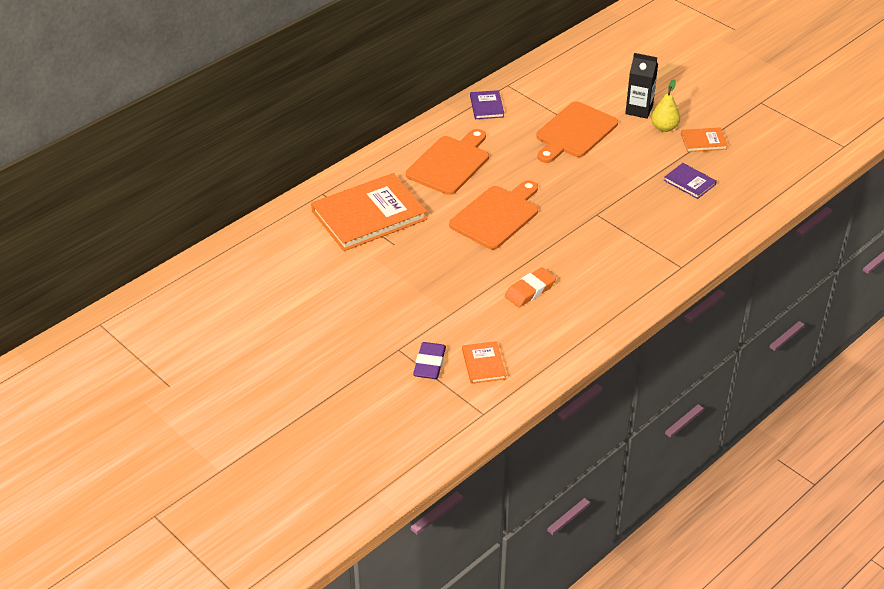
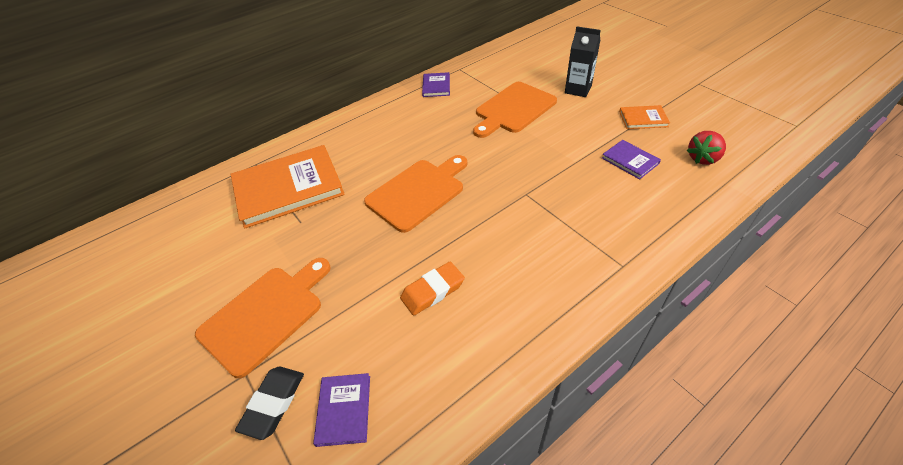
camera: 10 degrees right, 5 degrees up
(429, 364) = (273, 403): purple eraser -> black eraser
(450, 163) = (387, 137): orange cutting board -> orange cutting board (266, 314)
(483, 364) = (344, 410): orange book -> purple book
(664, 127) = (602, 105): yellow pear -> none
(755, 179) = (702, 158): none -> red strawberry

